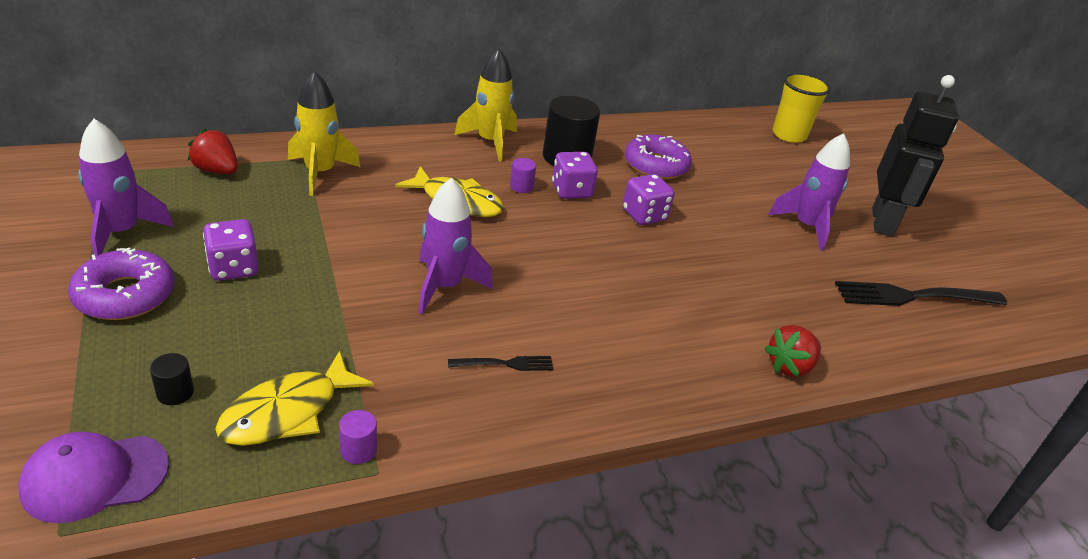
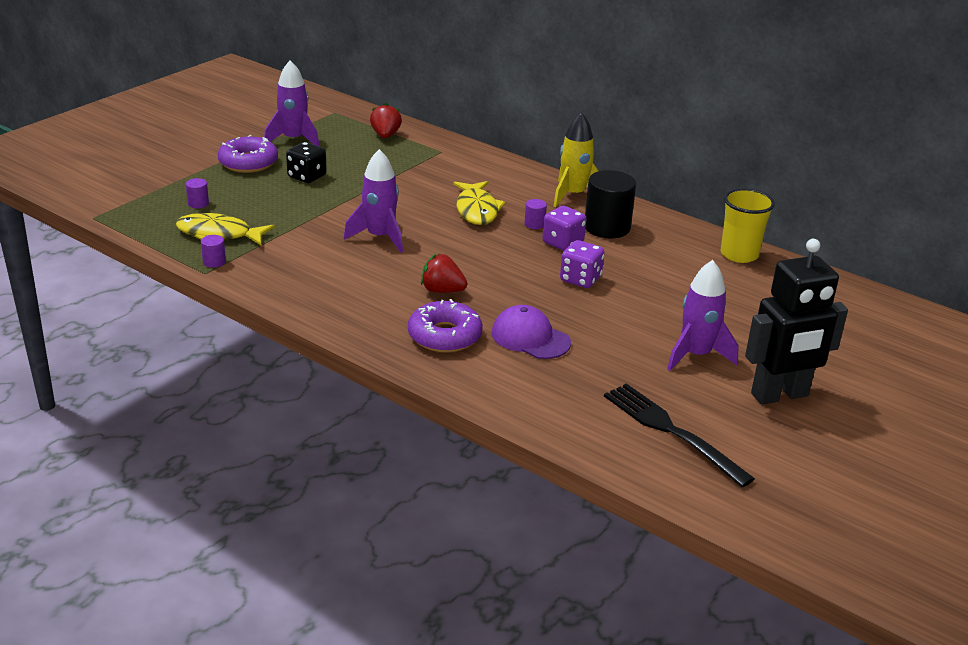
camera: 60 degrees right, 5 degrees down
(95, 477) = (129, 210): purple cap -> purple cap (530, 338)
(175, 393) = (198, 203): black cylinder -> purple cylinder
(233, 268) = (307, 177): purple dice -> black dice
(320, 173) = (433, 161): yellow rocket -> none
(505, 364) = (334, 279): black fork -> none
(655, 165) = (666, 265): purple donut -> purple donut (444, 336)
(789, 135) = (857, 313): yellow cup -> yellow cup (739, 254)
(789, 366) = (477, 384): red strawberry -> red strawberry (442, 290)

